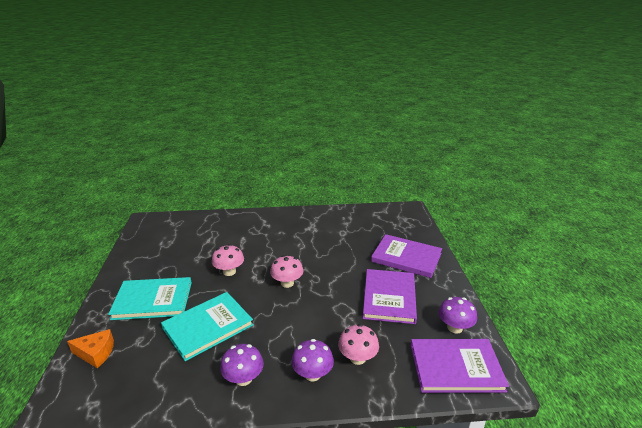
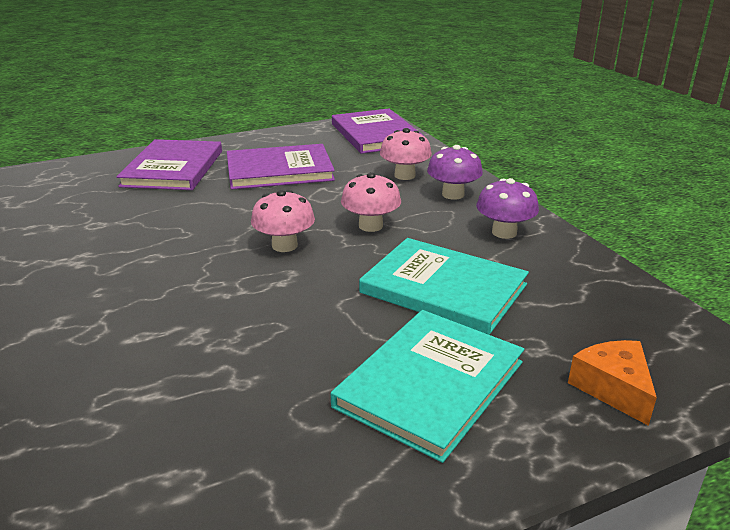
camera: 110 degrees left, 0 degrees up
(153, 300) = (430, 384): turquoise book -> turquoise book turned 60 degrees clockwise
(229, 271) = (278, 315): pink mushroom -> pink mushroom (370, 226)
(454, 327) = (315, 137): purple mushroom -> none

